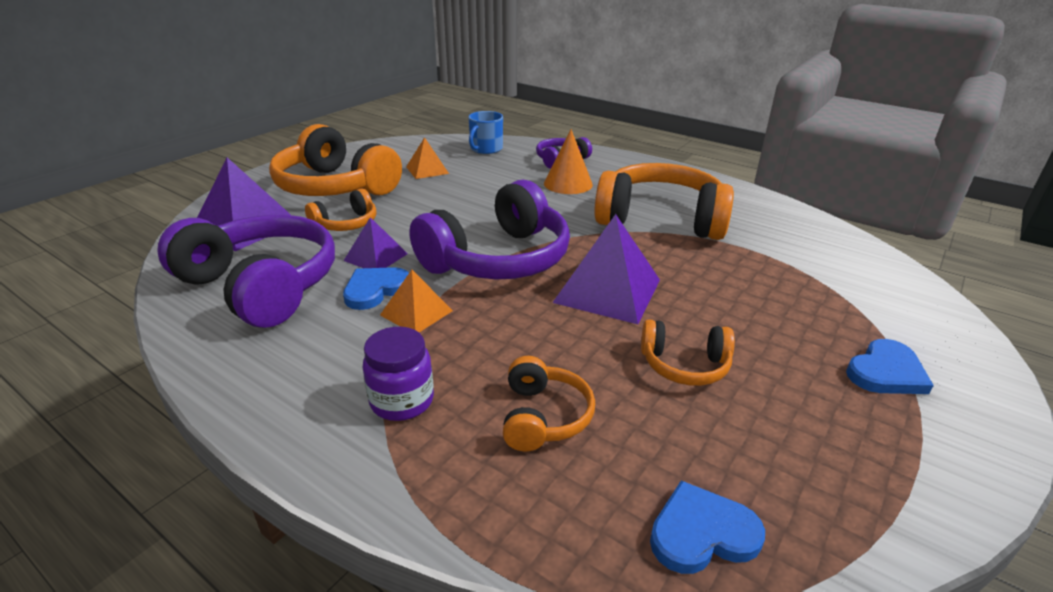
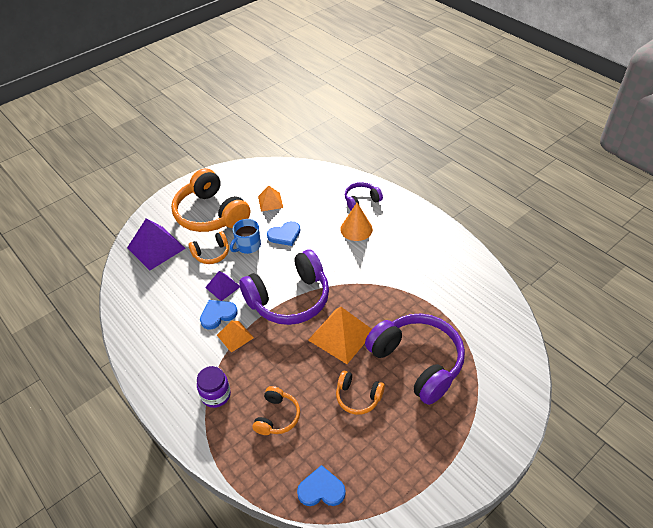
camera: 15 degrees right, 15 degrees up
(262, 286) = (161, 302): purple headphones -> purple headphones (417, 362)
(485, 149) = (315, 181): blue mug -> blue mug (247, 246)
(607, 291) = (341, 335): purple pyramid -> orange pyramid
(660, 219) = (400, 275): orange headphones -> none
(886, 372) = (460, 421): blue heart -> blue heart (285, 235)

